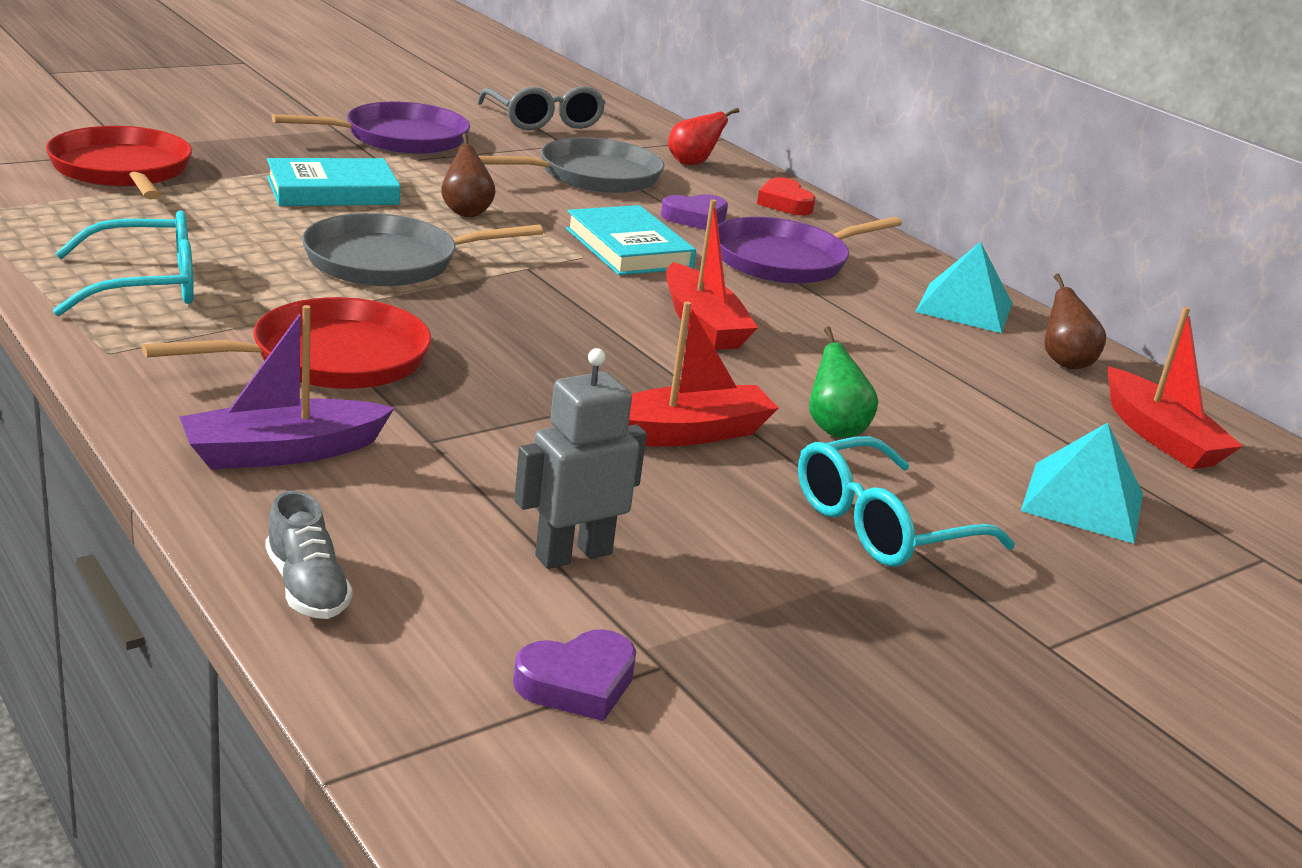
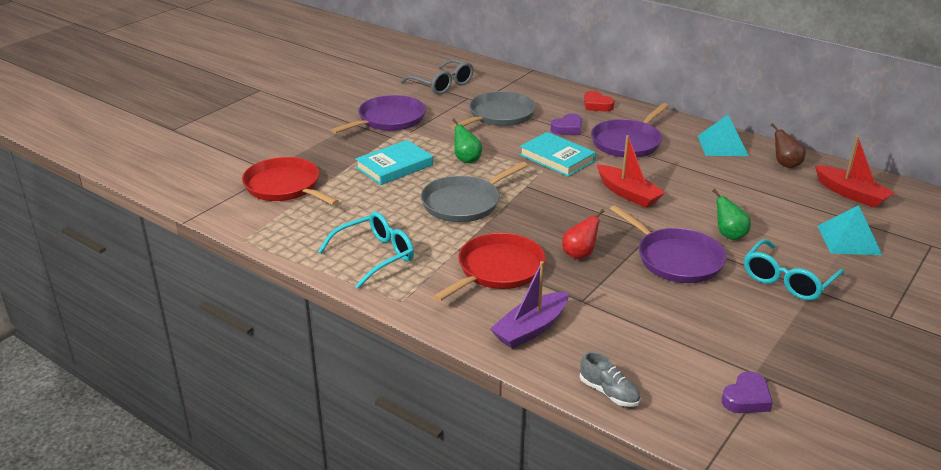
camera: 15 degrees left, 5 degrees up
(466, 212) = (466, 159): brown pear -> green pear
(573, 554) = (690, 338): grey robot -> none
(686, 433) = (676, 259): red boat -> purple pan
(692, 163) = (534, 92): red pear -> red pear (579, 254)

